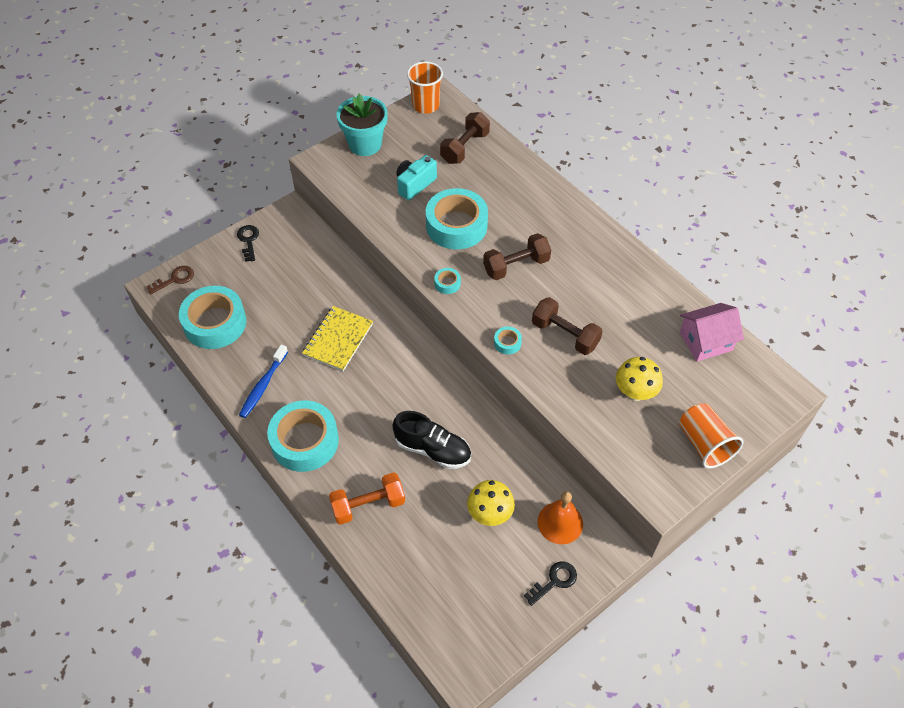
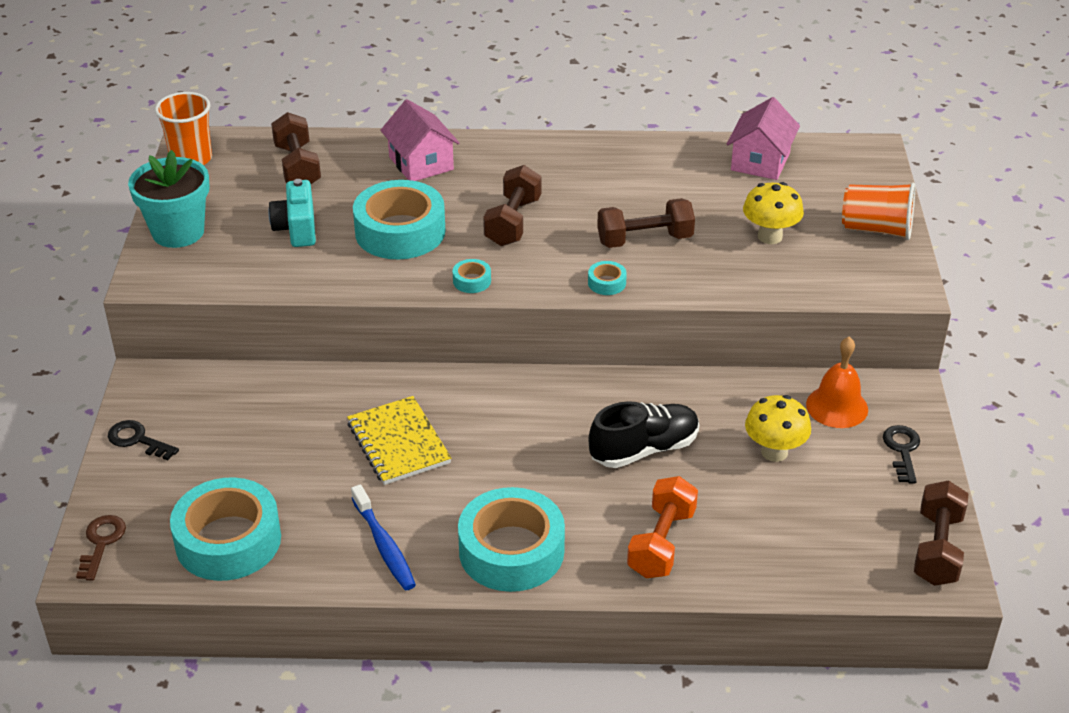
camera: 50 degrees left, 15 degrees down
(485, 650) = (937, 549): none -> brown dumbbell
(524, 192) = (421, 163): none -> pink house

